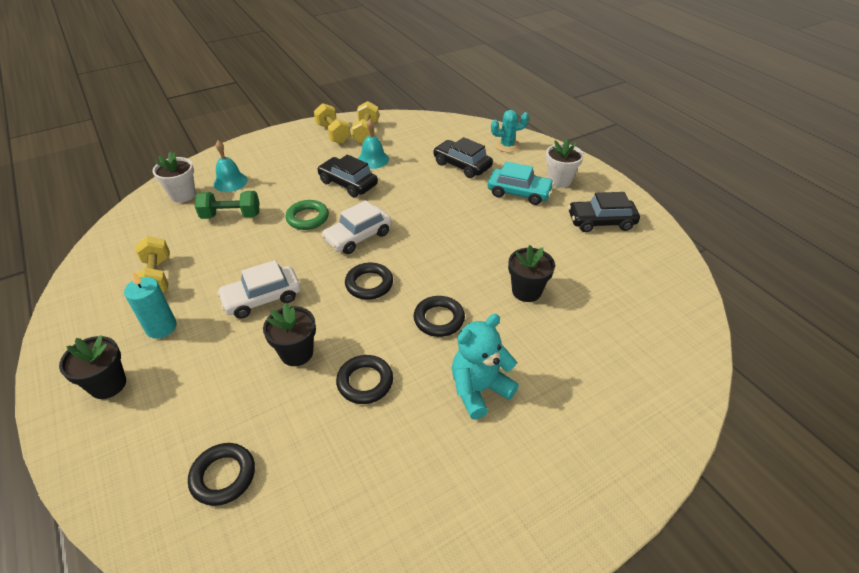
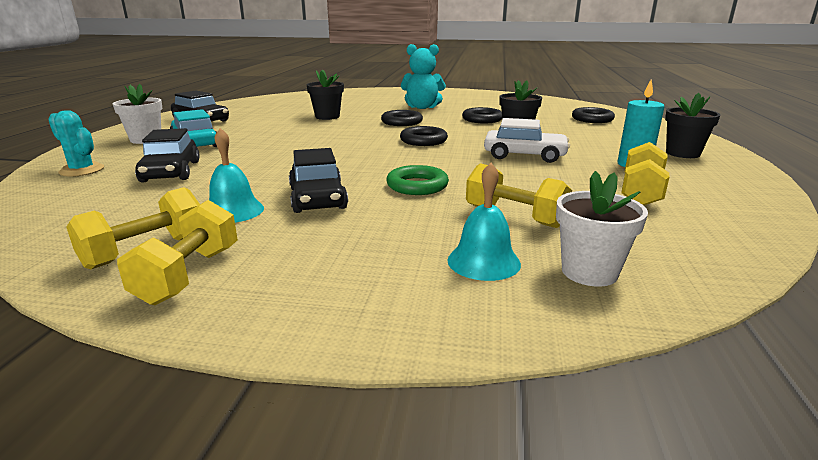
camera: 140 degrees left, 20 degrees down
(231, 216) = (514, 217): green dumbbell -> yellow dumbbell
(358, 237) = (388, 161): white car -> none

